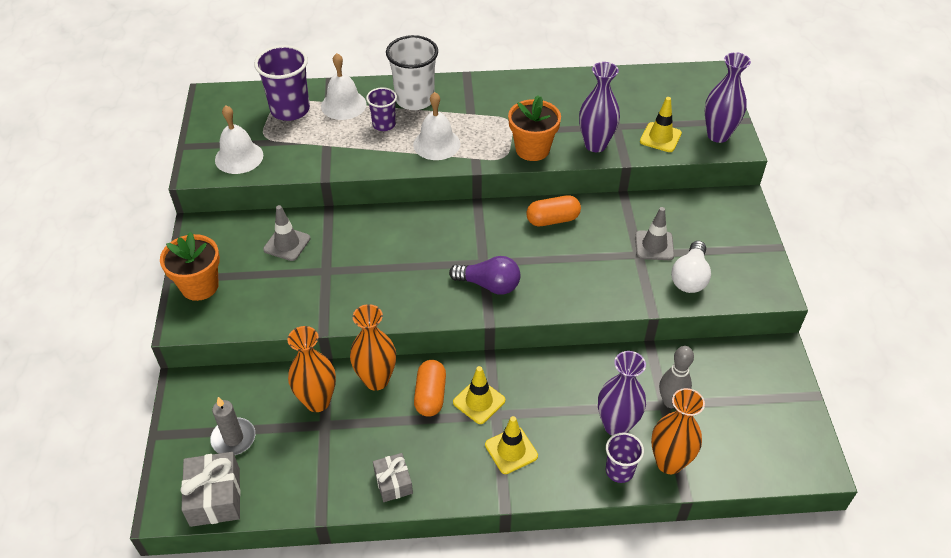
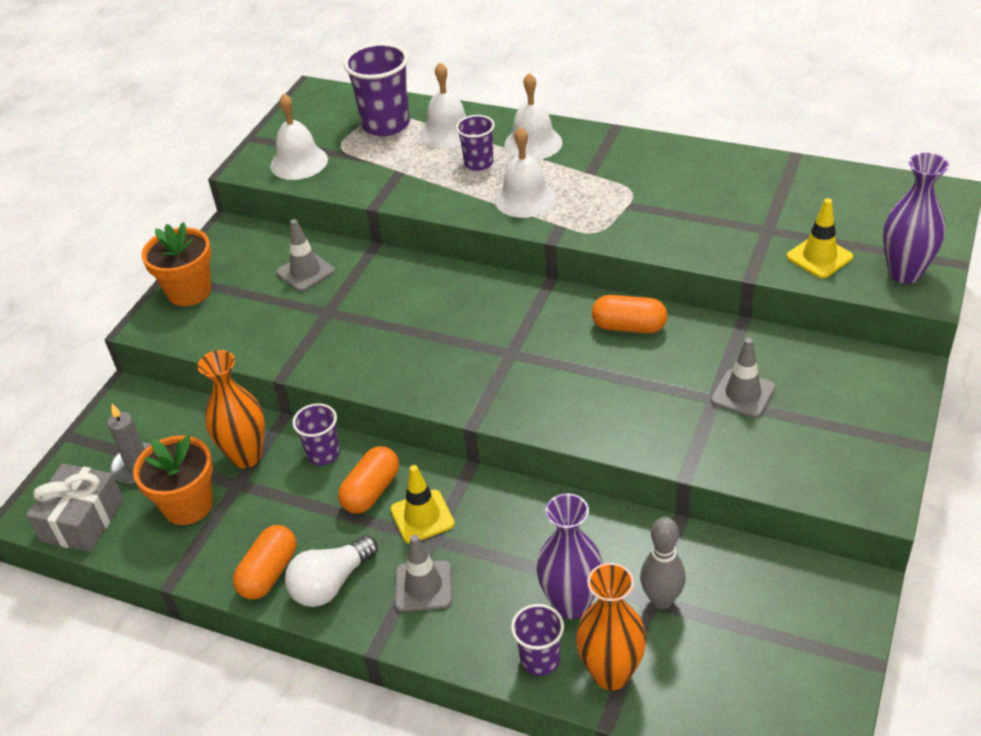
camera: 30 degrees right, 5 degrees down
(376, 380) = (323, 454): orange vase -> purple cup
(393, 482) = (269, 573): grey gift -> orange capsule
(415, 99) = (533, 143): white cup -> white bell
(489, 285) = (500, 380): purple light bulb -> none
(511, 450) = (423, 586): yellow traffic cone -> grey traffic cone
(532, 149) = (638, 232): orange flower pot -> orange flower pot (188, 505)
(595, 145) = (724, 245): purple vase -> none
(690, 277) = (766, 447): white light bulb -> white light bulb (331, 583)

